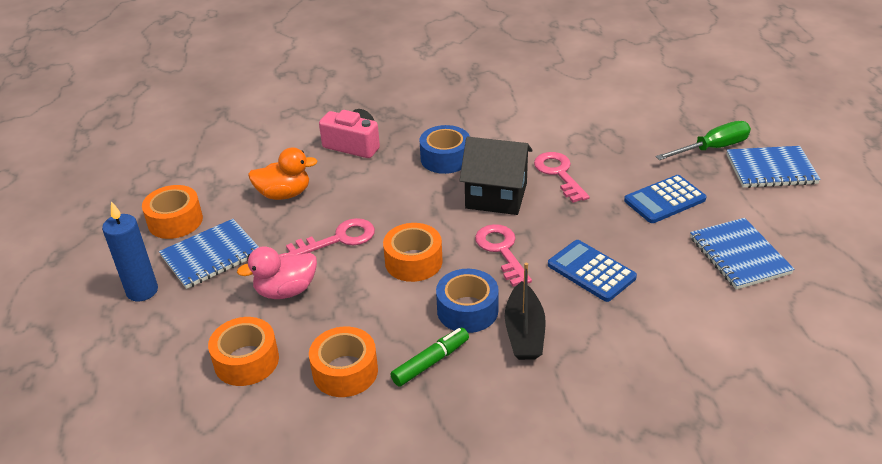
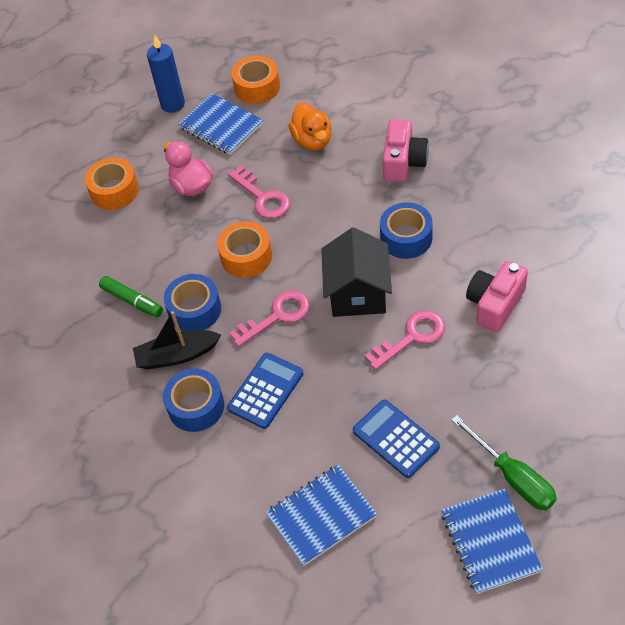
camera: 80 degrees right, 15 degrees up
(345, 371) = (114, 251): orange tape -> none
(541, 126) = (495, 304): none -> pink camera
(596, 325) = (196, 406): none -> blue tape

